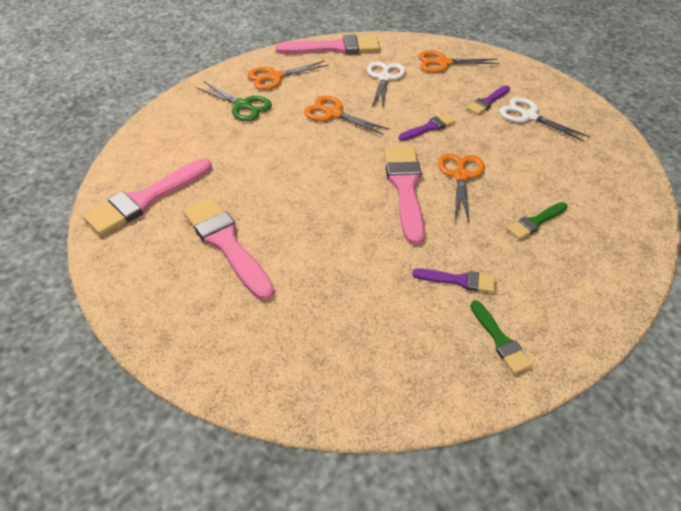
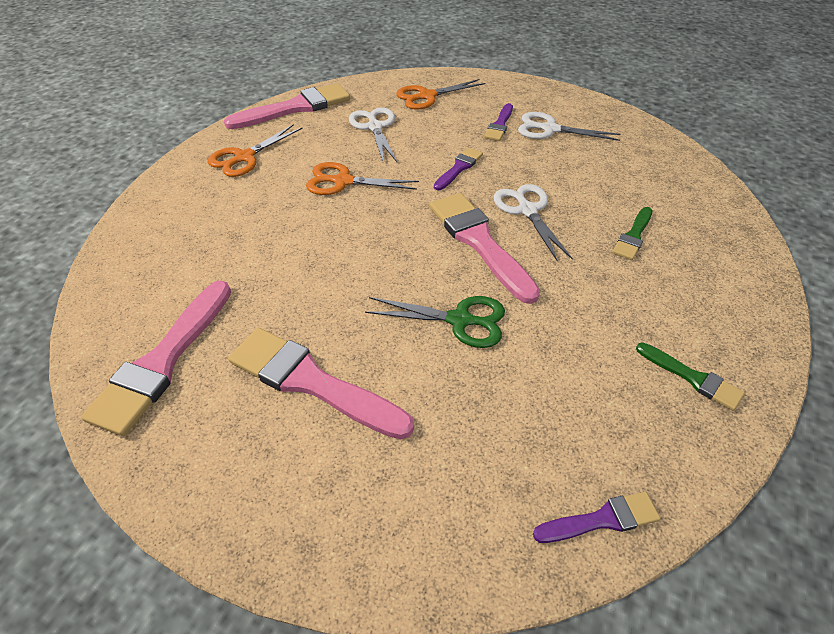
camera: 25 degrees left, 0 degrees up
(242, 105) = (224, 201): green scissors -> green scissors (459, 320)
(459, 280) = (606, 327): purple brush -> purple brush (602, 519)
(460, 176) = (527, 210): orange scissors -> white scissors

